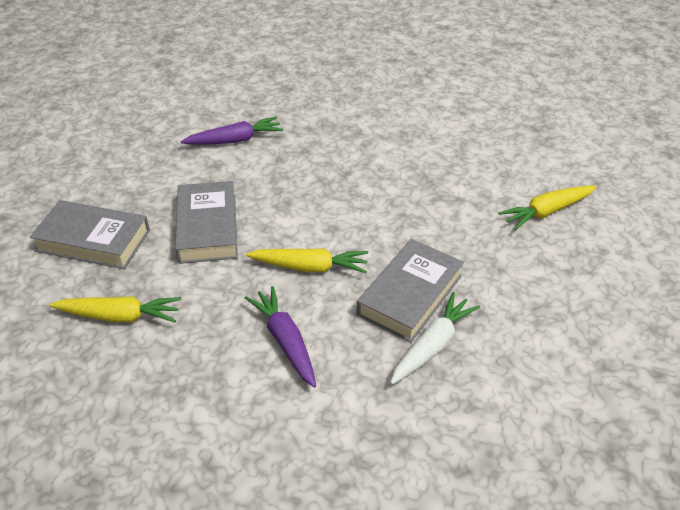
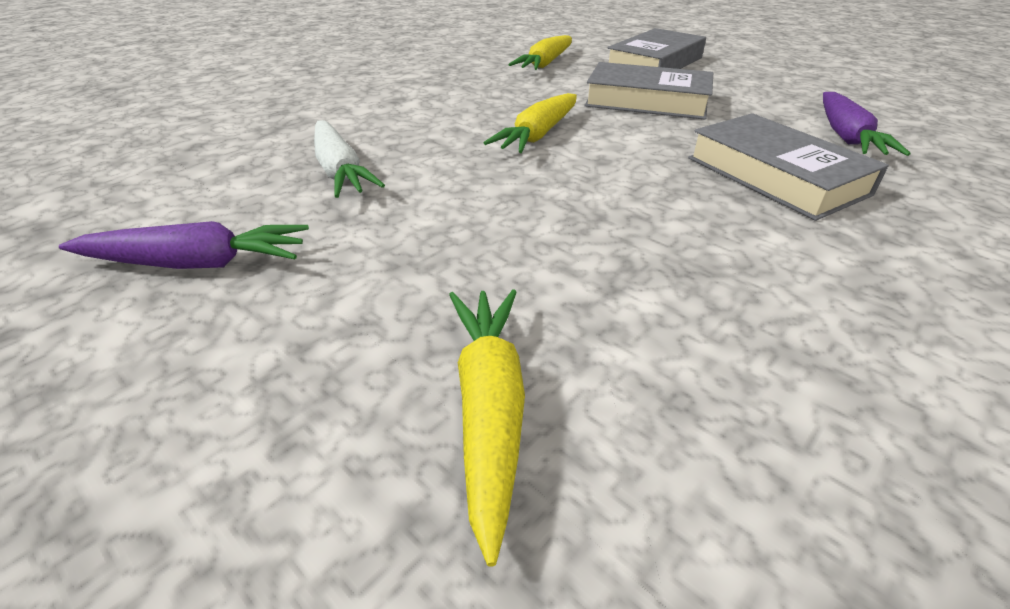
camera: 115 degrees right, 5 degrees down
(285, 341) = (445, 108): purple carrot -> purple carrot (197, 263)
(410, 295) = (429, 178): grey book -> grey book (775, 176)

